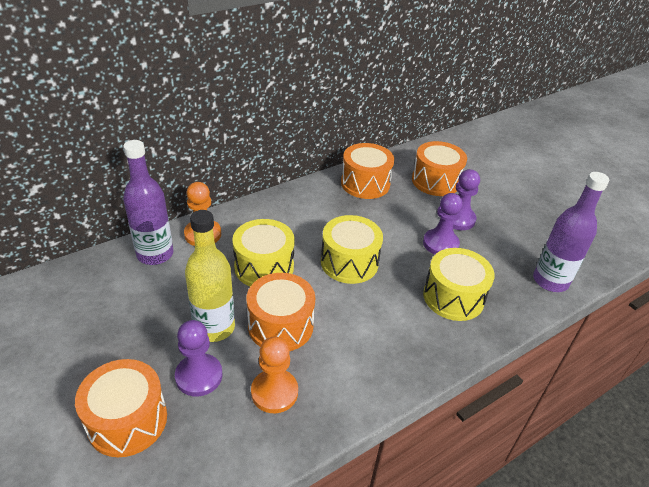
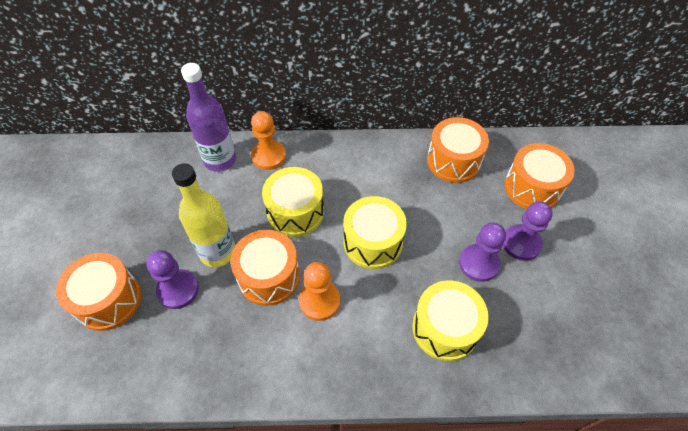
camera: 35 degrees right, 15 degrees up
(274, 392) = (221, 336): orange pawn -> orange pawn (319, 301)
(550, 281) = (567, 364): purple bottle -> none

